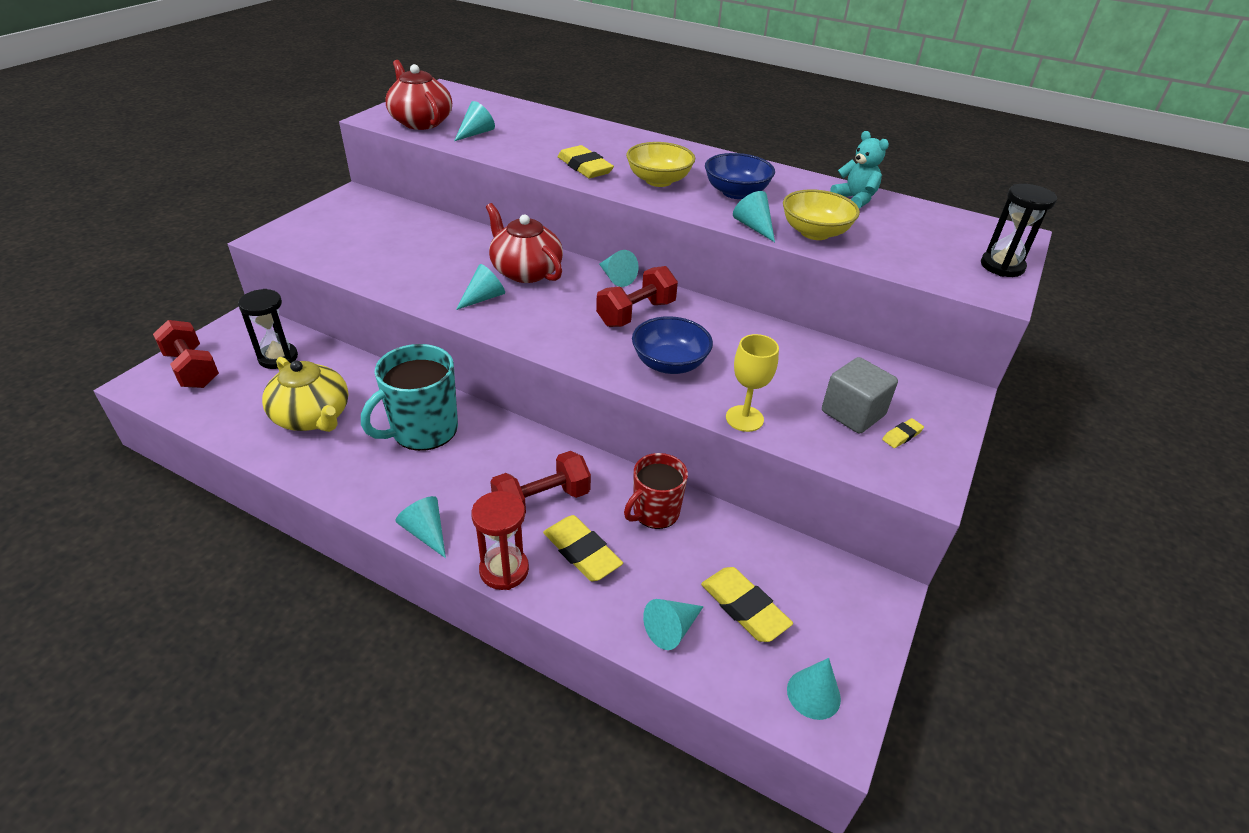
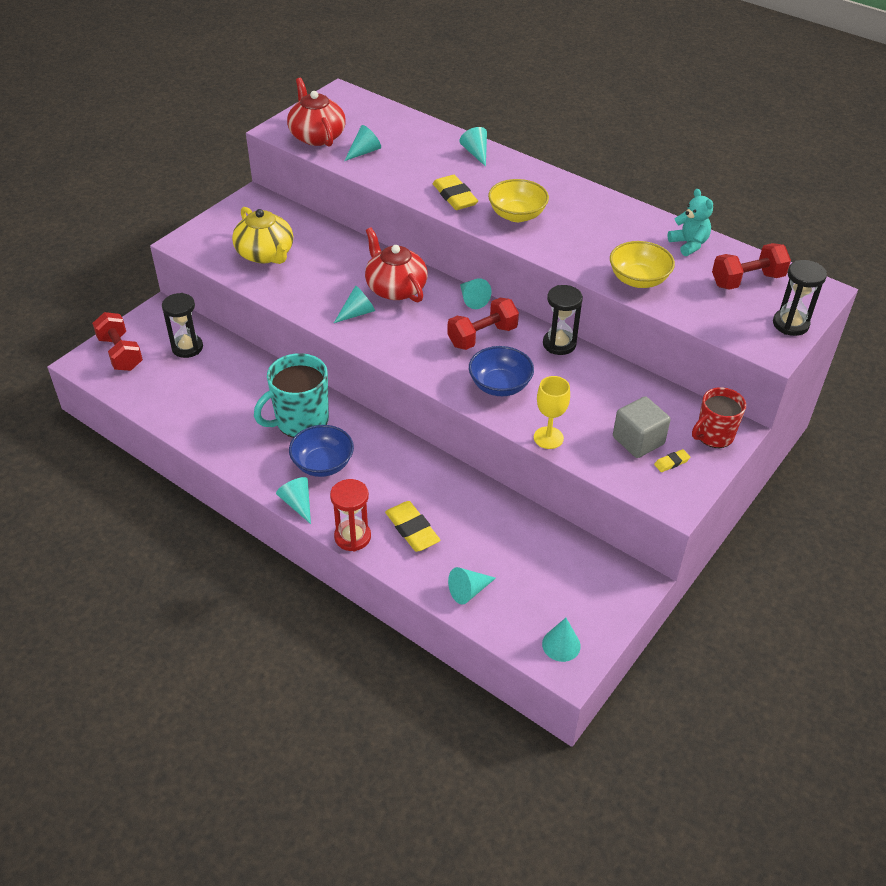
camera: 10 degrees right, 5 degrees up
(313, 417) = (215, 403): yellow teapot -> yellow teapot (265, 254)
(542, 501) = (387, 488): red dumbbell -> red dumbbell (747, 280)
(655, 512) = (474, 504): red mug -> red mug (714, 435)
(726, 316) = (559, 344): none -> black hourglass
(736, 193) = (582, 232): blue bowl -> blue bowl (323, 464)
(744, 608) = (526, 582): yellow eraser -> none
(754, 227) = (587, 271): turquoise cone -> turquoise cone (476, 153)

